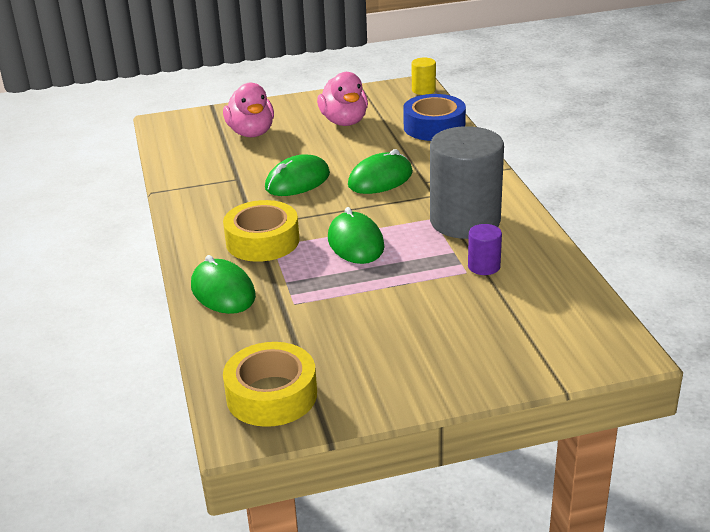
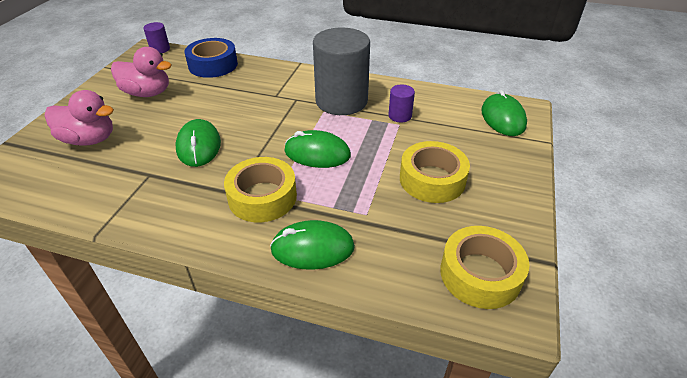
camera: 60 degrees left, 10 degrees up
(380, 179) = (248, 110): green mouse -> green mouse (503, 118)
(388, 324) = (432, 179): none -> yellow tape
(423, 90) = (160, 49): yellow cylinder -> purple cylinder

